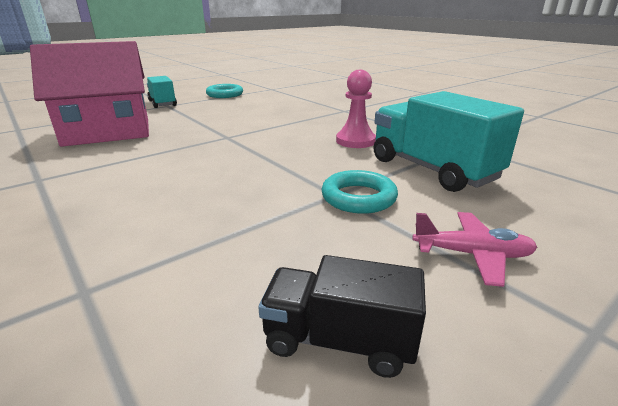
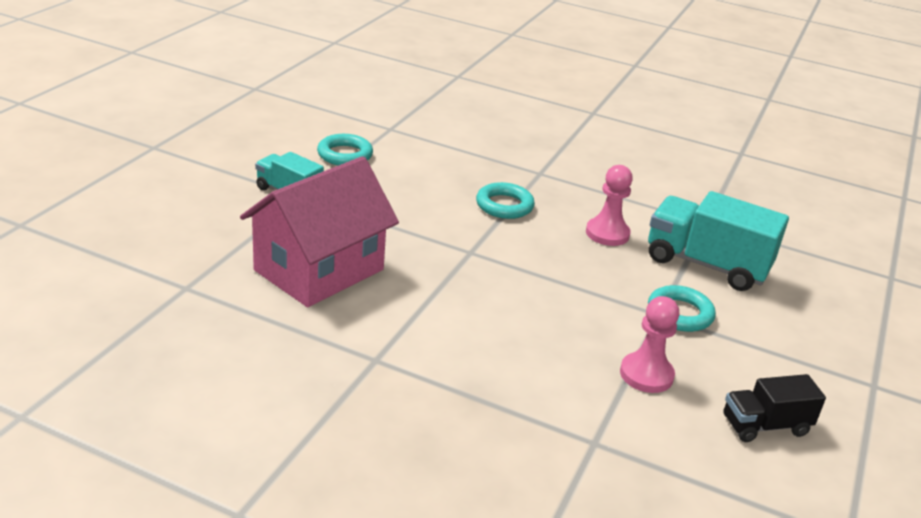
camera: 30 degrees left, 5 degrees up
(249, 239) = (646, 375): none -> pink pawn
(292, 120) = (504, 205): none -> turquoise ring
(472, 254) = (790, 350): pink plane -> none

